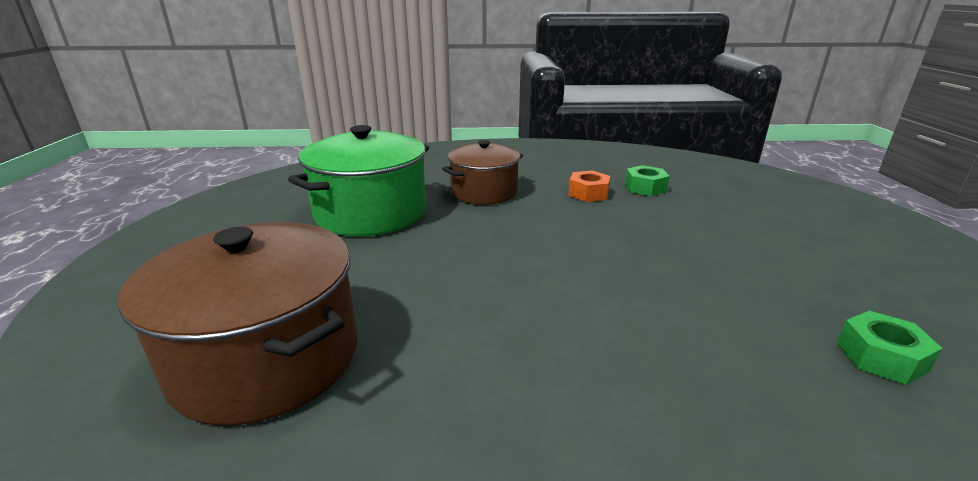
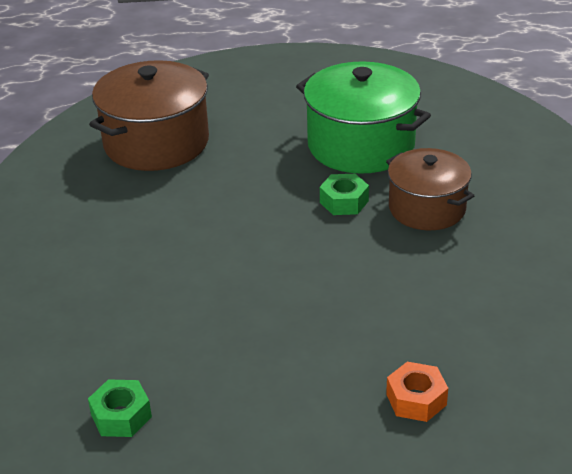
camera: 90 degrees right, 10 degrees up
(588, 193) = (440, 287): orange nut -> orange nut (416, 399)
(645, 188) = (471, 340): green nut -> green nut (344, 202)

